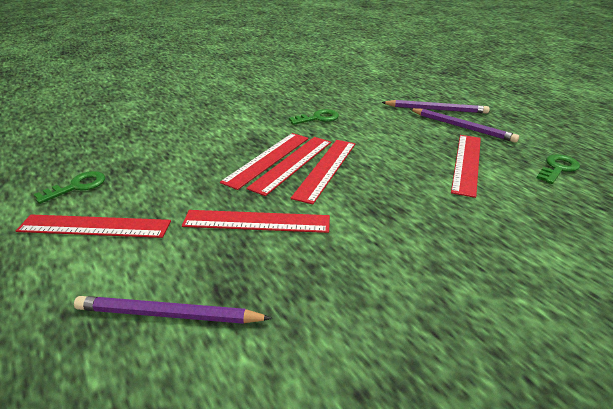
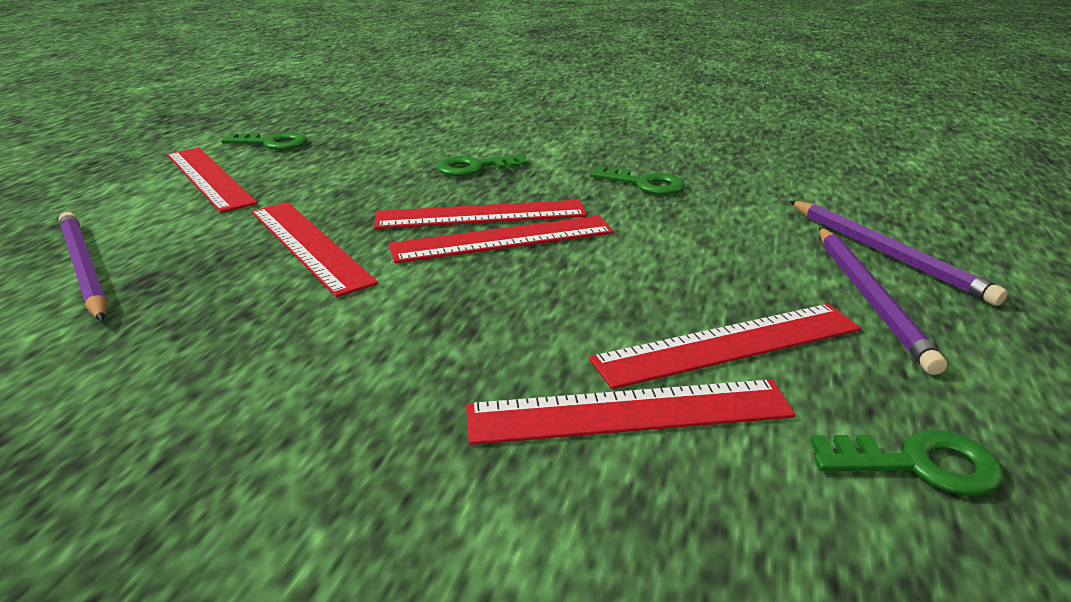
camera: 50 degrees right, 5 degrees down
(233, 144) = (475, 167): none -> green key
(267, 159) = (469, 198): red ruler -> red ruler (629, 412)

